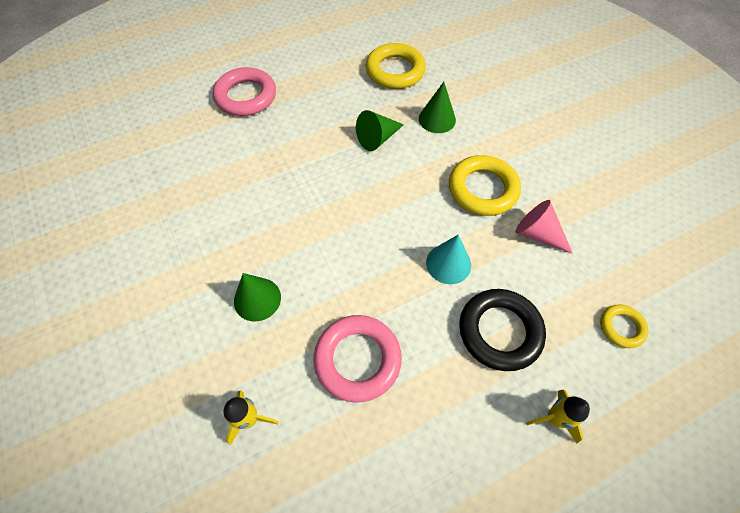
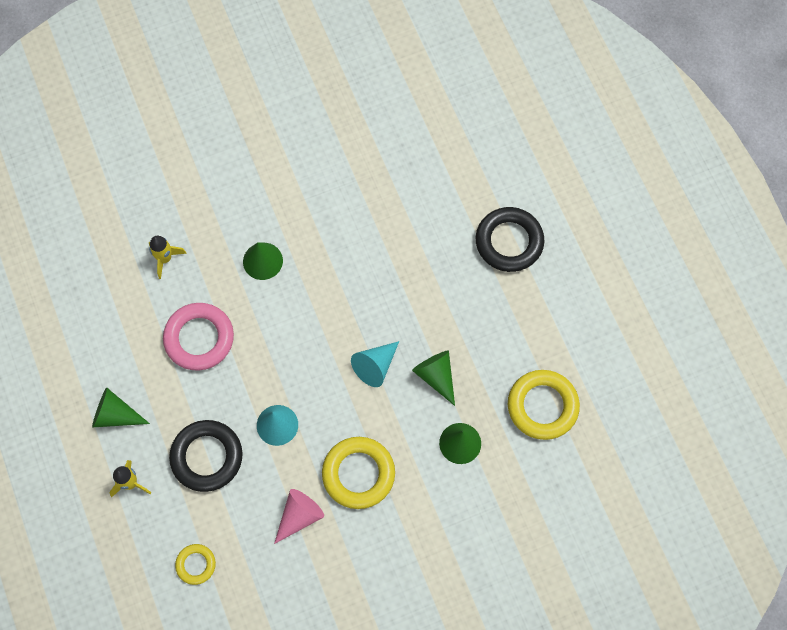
camera: 95 degrees right, 10 degrees up
(246, 96) = (509, 242): pink ring -> black ring
(373, 184) = (375, 366): none -> turquoise cone
(471, 454) = (115, 415): none -> green cone

